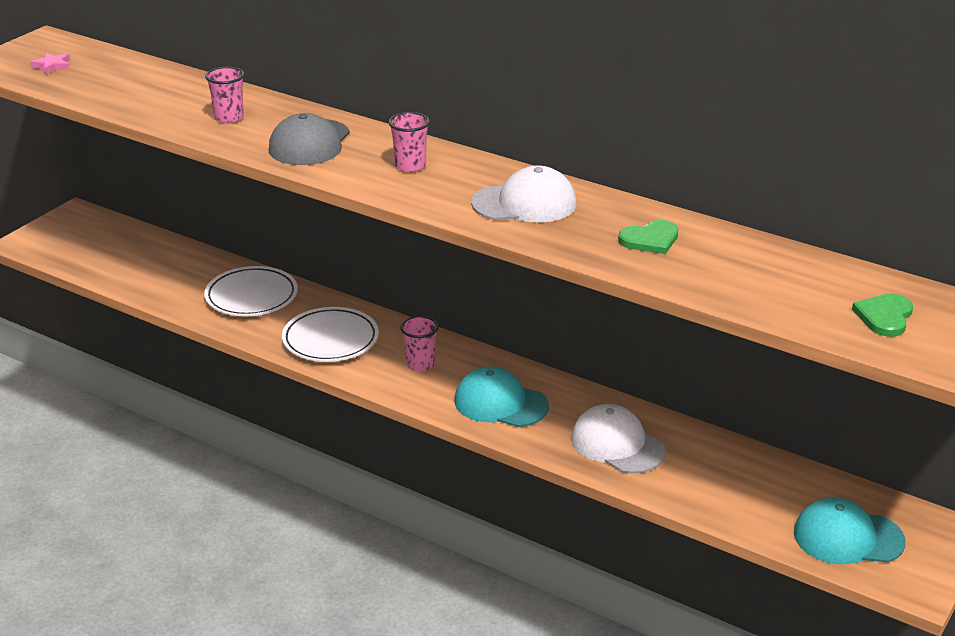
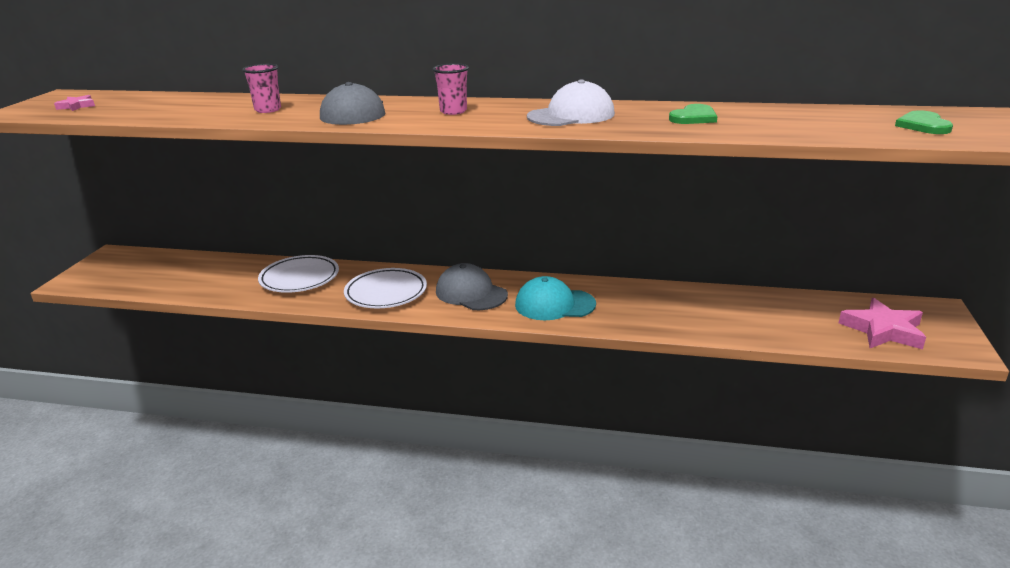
camera: 20 degrees left, 5 degrees down
(420, 364) = (471, 293): pink cup -> grey cap
(617, 444) = (665, 311): white cap -> none
(848, 537) = (883, 330): turquoise cap -> pink star

